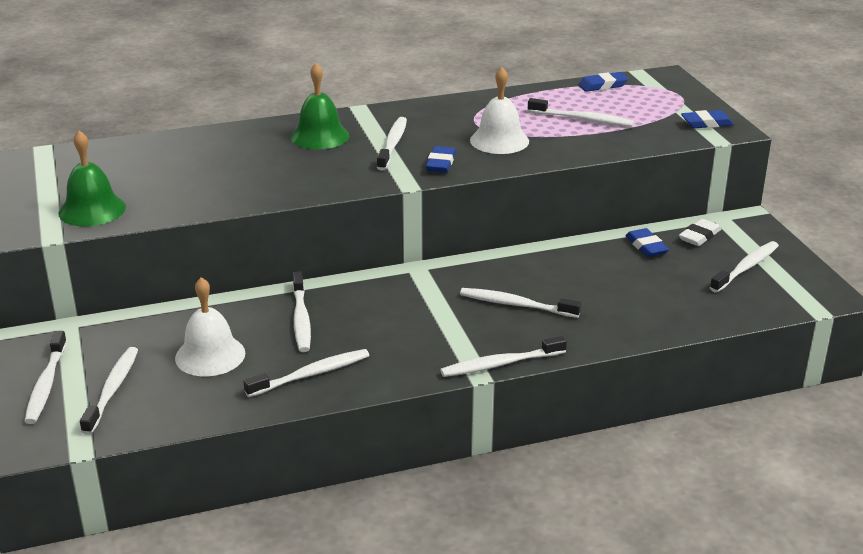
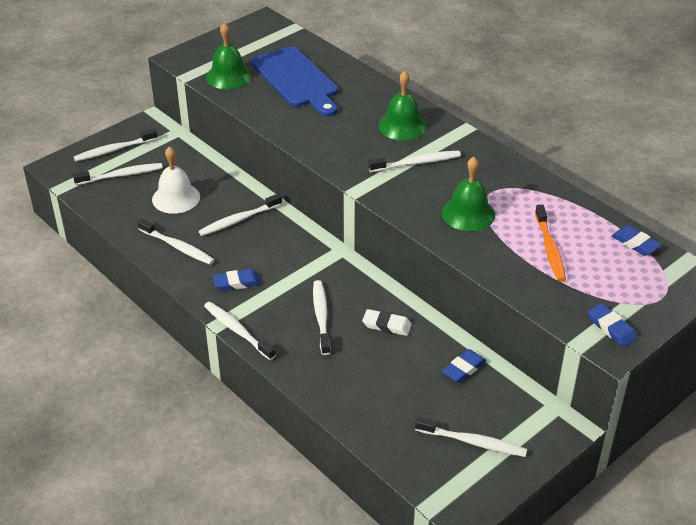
camera: 65 degrees right, 10 degrees up
(158, 171) = (296, 80): none -> blue cutting board
(440, 163) = (403, 195): blue eraser -> blue eraser (237, 283)
(499, 140) = (468, 213): white bell -> green bell
(582, 119) = (550, 249): white toothbrush -> orange toothbrush
(699, 236) = (507, 399): white eraser -> white eraser (386, 325)

